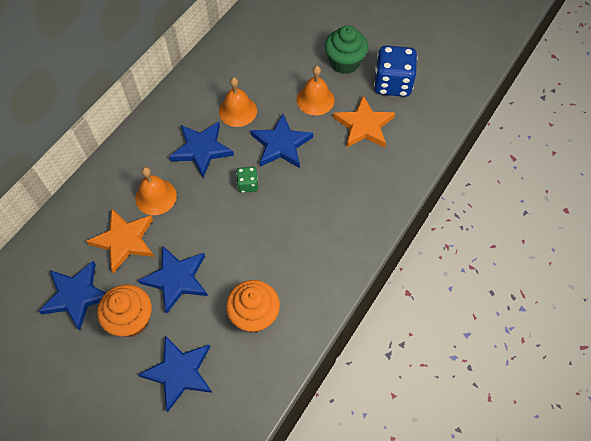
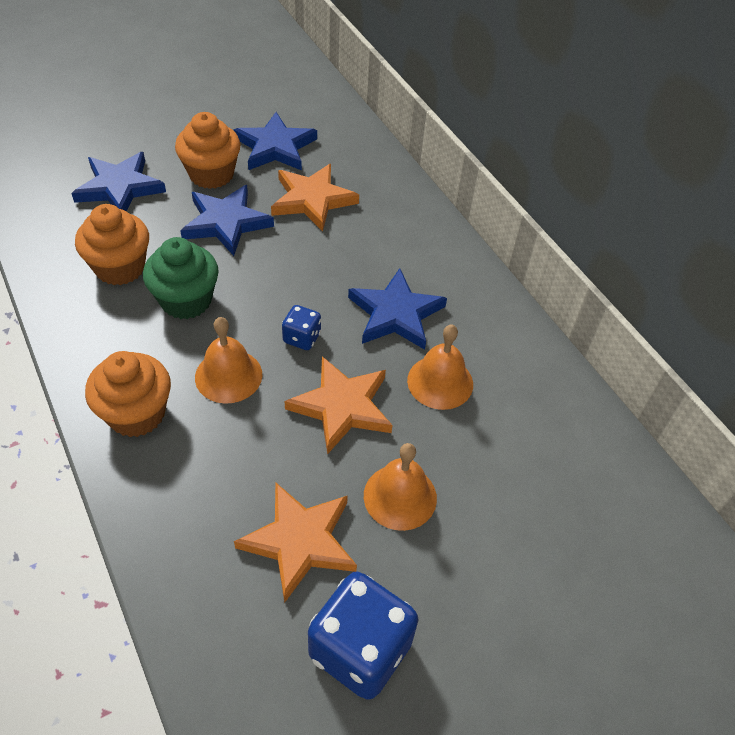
camera: 115 degrees right, 10 degrees down
(156, 197) = (353, 244): orange bell -> orange bell (228, 375)
(247, 185) = (302, 338): green dice -> blue dice
(281, 144) = (342, 406): blue star -> orange star
(344, 62) = (459, 591): green cupcake -> green cupcake (186, 300)
(348, 232) = (136, 414): none -> orange cupcake

